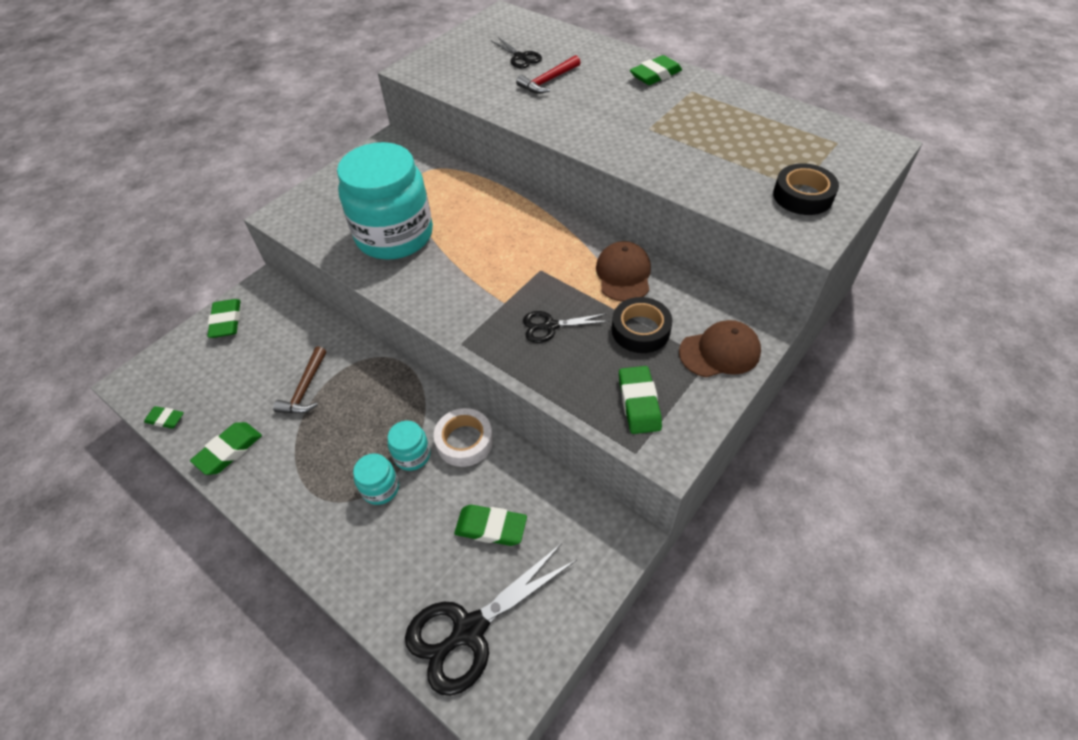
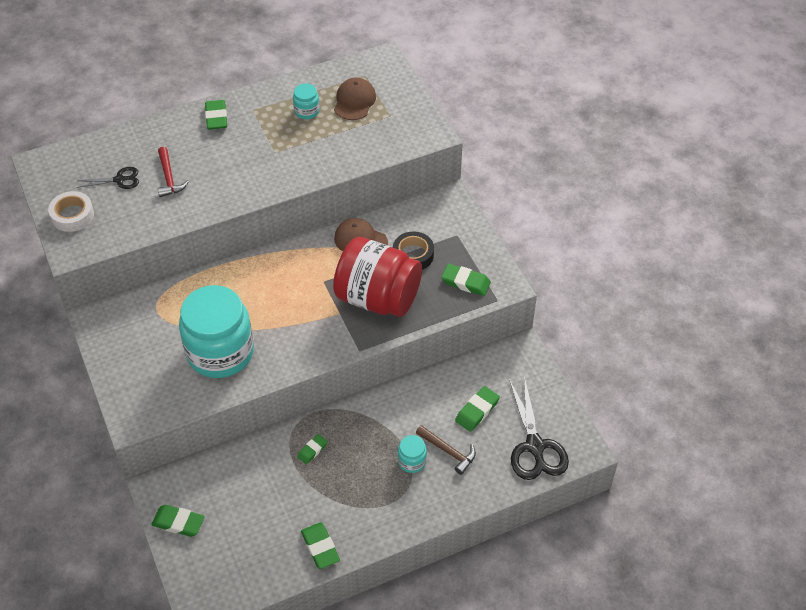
camera: 65 degrees left, 0 degrees up
(165, 419) = (259, 586): green eraser -> green eraser (312, 450)
(305, 389) = (293, 483): brown hammer -> brown hammer (448, 451)
(412, 455) = (397, 434): turquoise jar -> turquoise jar (307, 111)
(464, 441) = (405, 401): white tape -> white tape (72, 215)
(550, 326) = (378, 298): black scissors -> red jar
(720, 352) = (455, 227): brown cap -> brown cap (354, 101)
(802, 196) = (398, 118): black tape -> none

